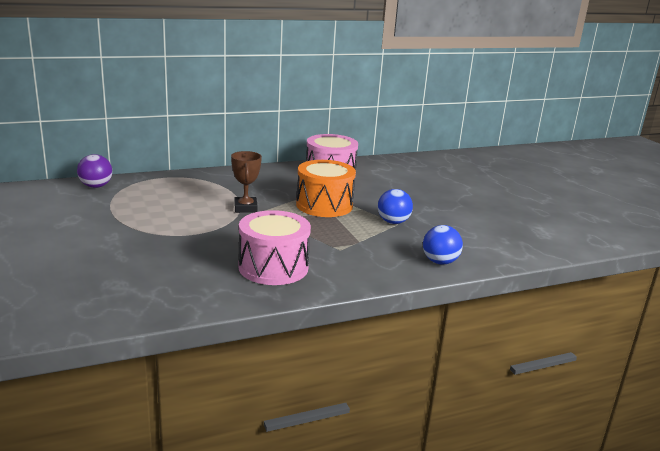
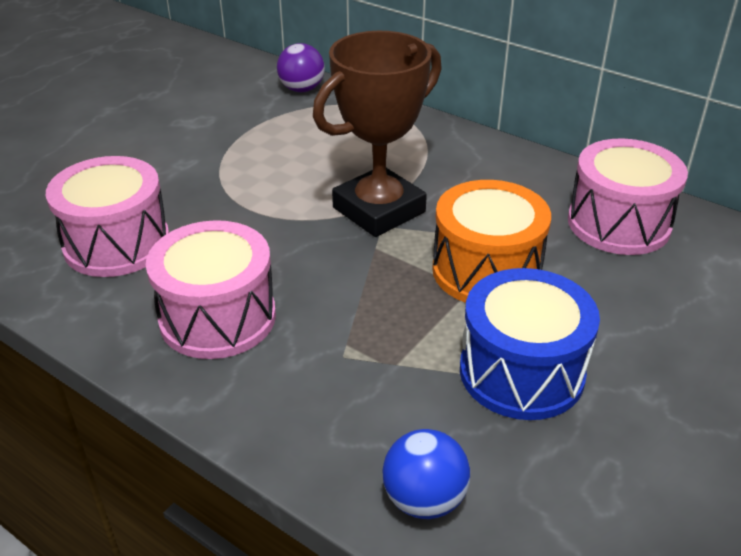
camera: 60 degrees right, 15 degrees up
(163, 275) = (117, 243): none -> pink drum
(245, 208) = (379, 210): brown trophy -> brown trophy, size x1.81
(393, 222) = (521, 372): blue ball -> blue drum

